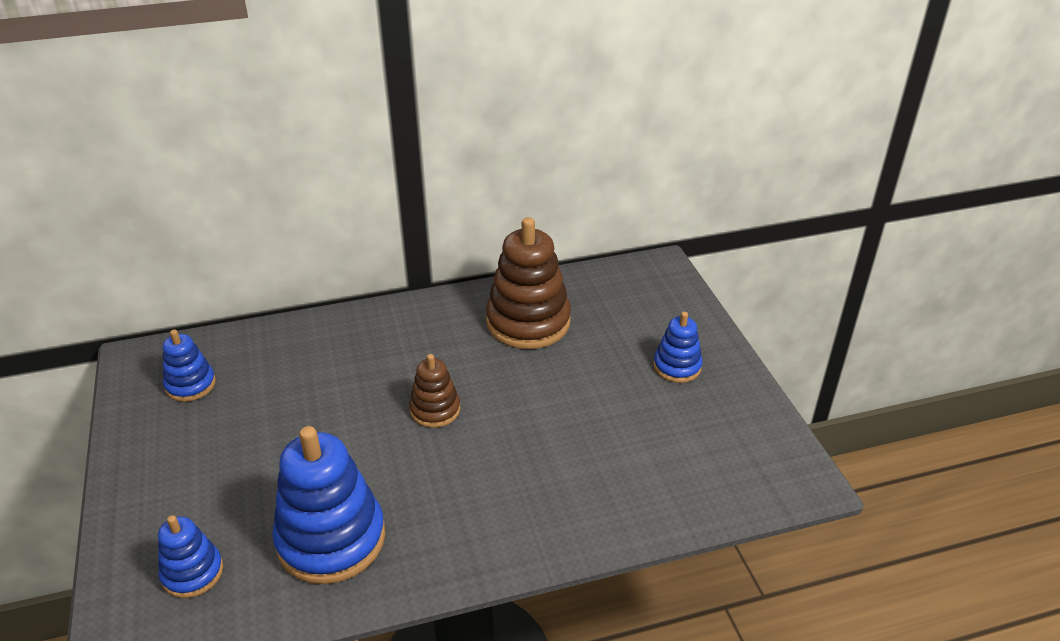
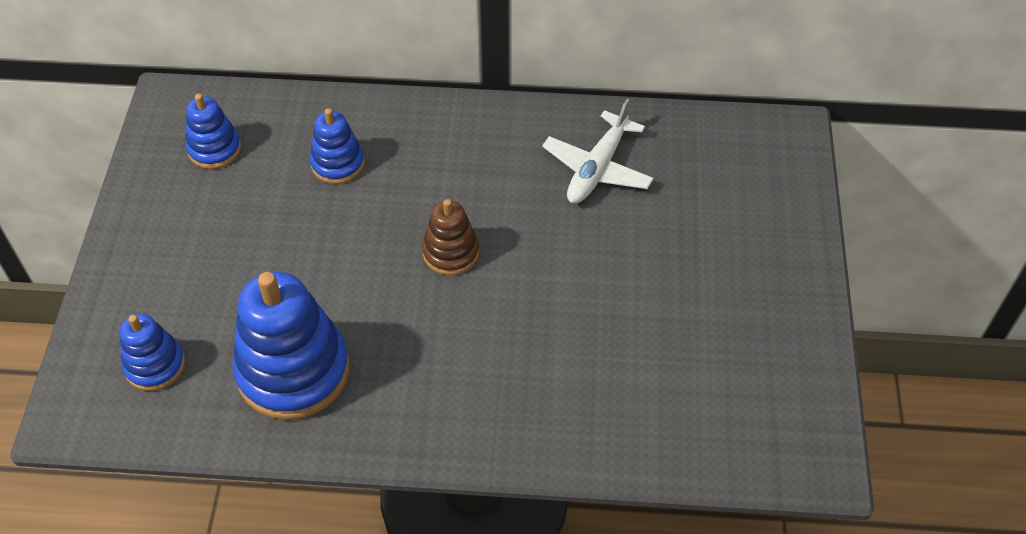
camera: 20 degrees right, 15 degrees up
(528, 322) = (597, 168): brown stacking toy -> white plane
(677, 366) = (743, 276): blue stacking toy -> blue stacking toy (337, 163)

